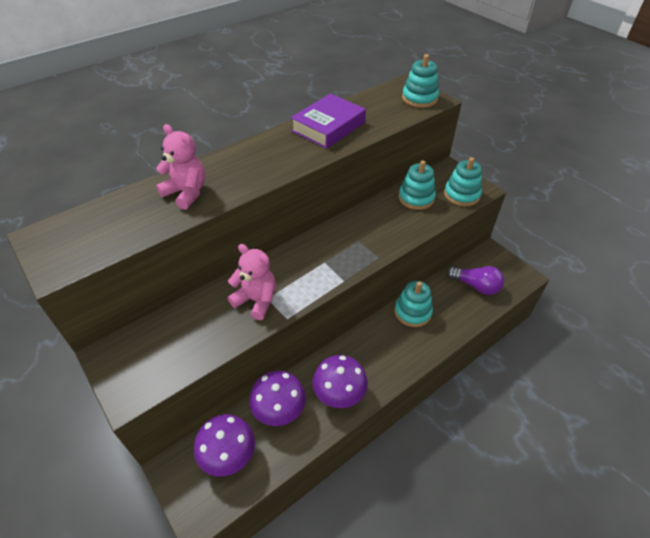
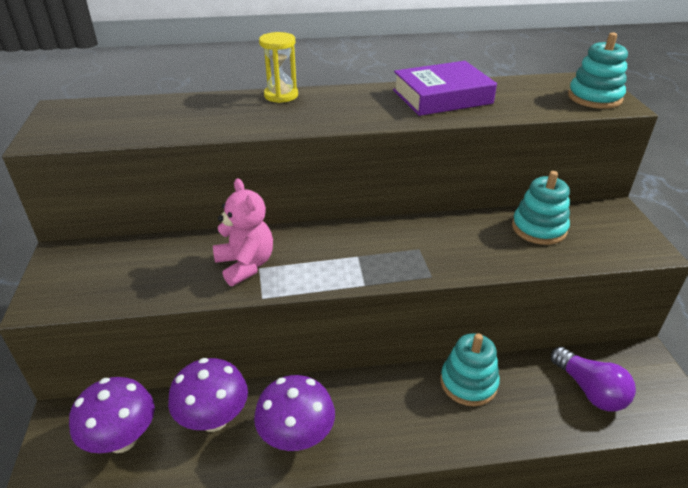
camera: 30 degrees right, 10 degrees down
(186, 193) = (224, 113): pink teddy bear -> none
(215, 161) = (281, 95): none -> yellow hourglass
(461, 195) = (613, 246): turquoise stacking toy -> none

